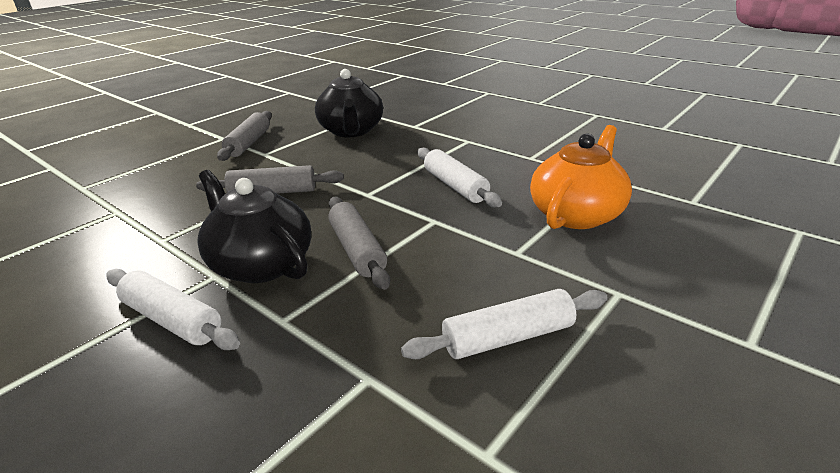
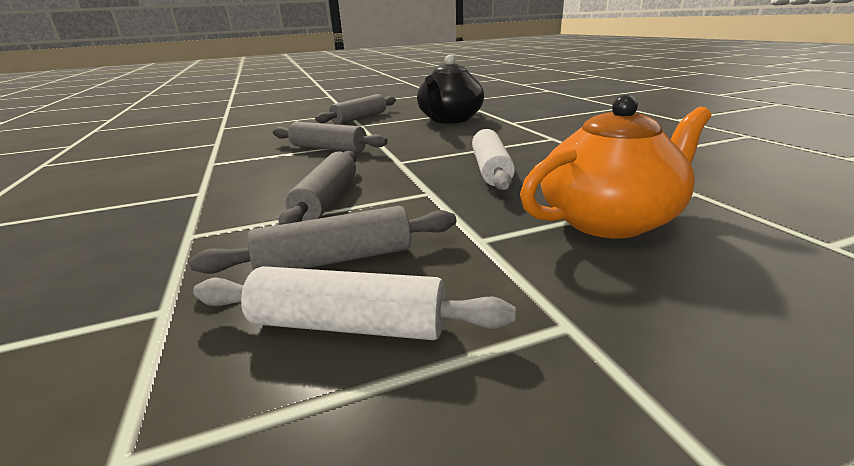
camera: 30 degrees right, 5 degrees down
(172, 320) = (128, 213): white rolling pin -> none
(260, 264) = (242, 192): black teapot -> none
(439, 299) = (336, 259): none -> grey rolling pin

